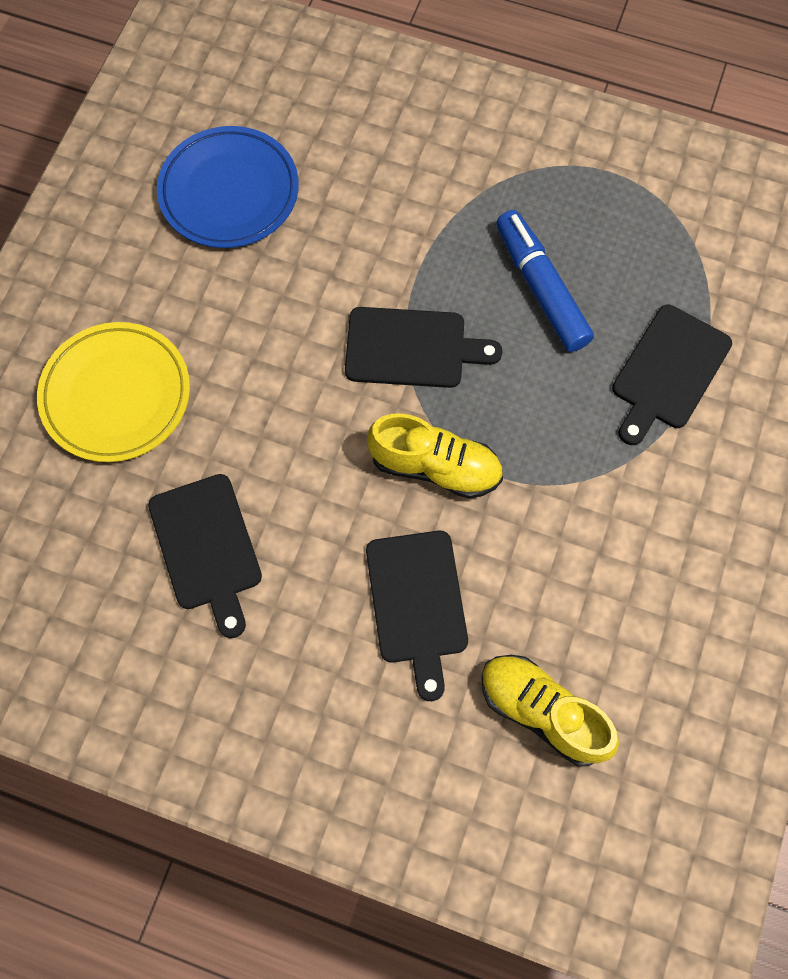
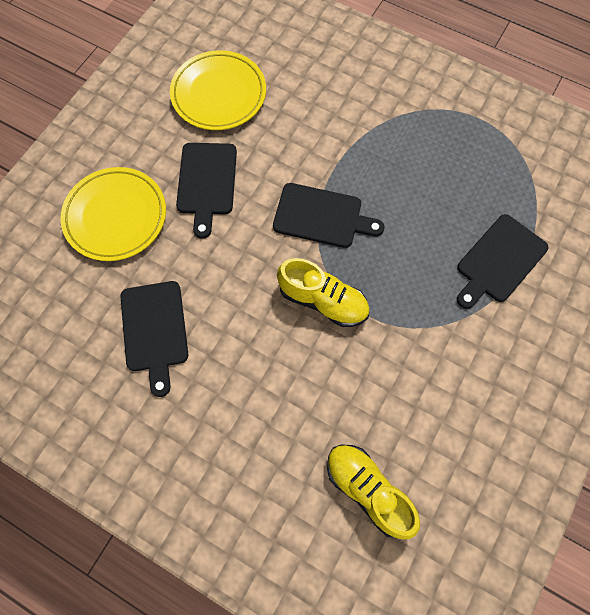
camera: 10 degrees right, 0 degrees up
(229, 192) = (219, 94): blue plate -> yellow plate
(417, 603) = (292, 395): black cutting board -> black cutting board (206, 183)
(541, 288) = (418, 189): blue marker -> none

